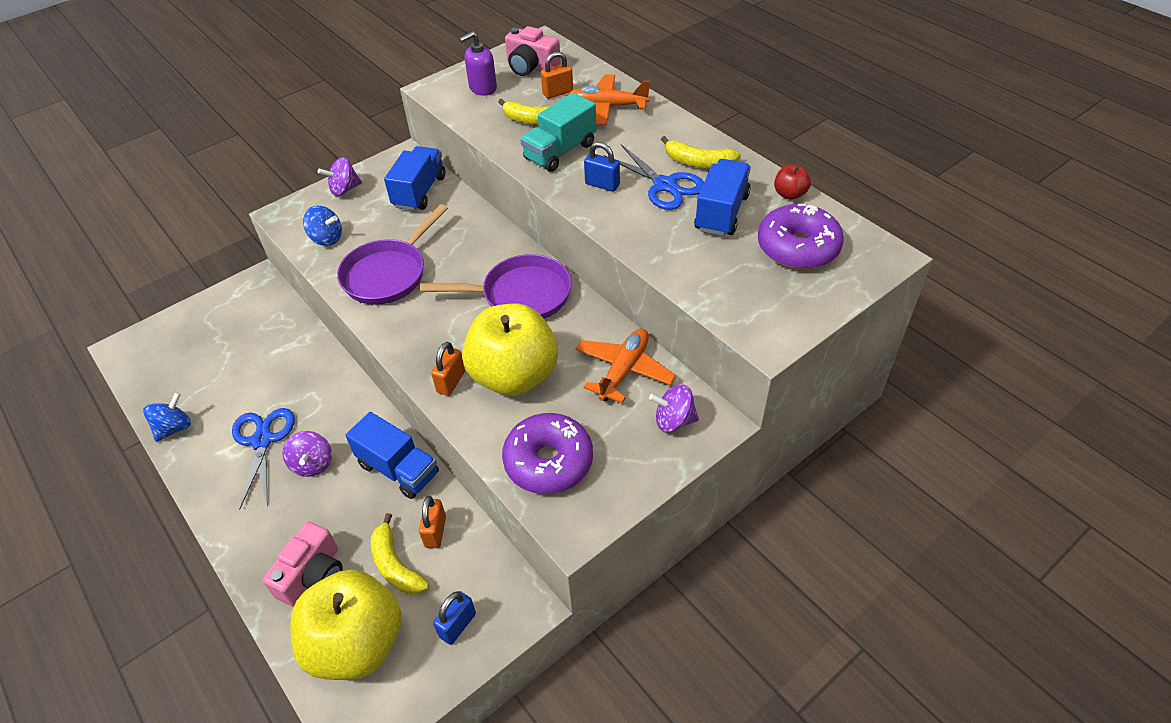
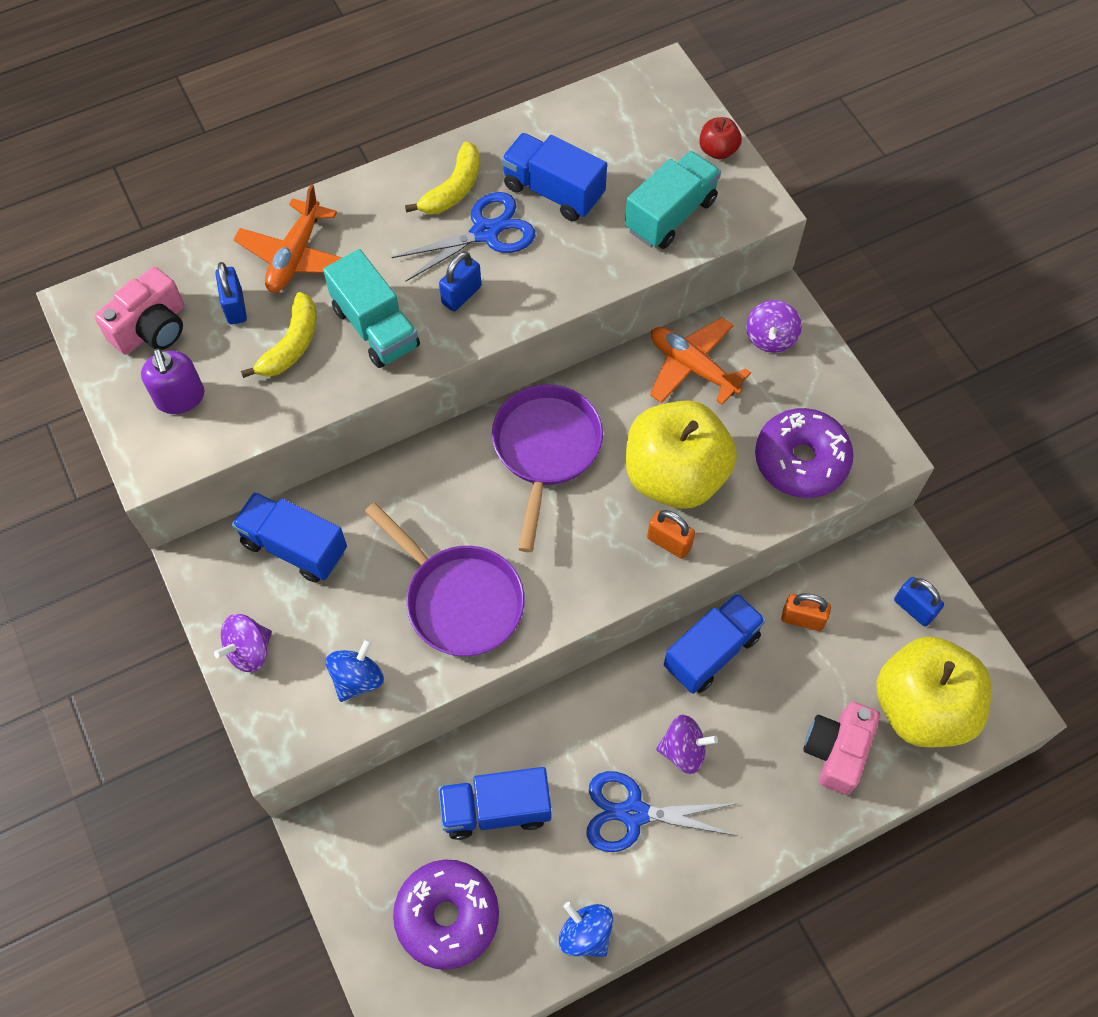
camera: 80 degrees left, 15 degrees up
(268, 361) = (496, 809): none -> blue truck
(313, 576) = (837, 751): pink camera -> pink camera turned 105 degrees counterclockwise
(344, 189) = (249, 651): purple spinning top -> purple spinning top turned 60 degrees clockwise
(396, 565) = (837, 663): yellow banana -> none
(557, 93) = (235, 306): orange padlock -> blue padlock
(730, 284) = (670, 215): none -> turquoise truck
(789, 194) = (542, 122): red apple -> red apple (718, 150)
(797, 248) = (631, 142): purple donut -> purple donut (447, 916)

